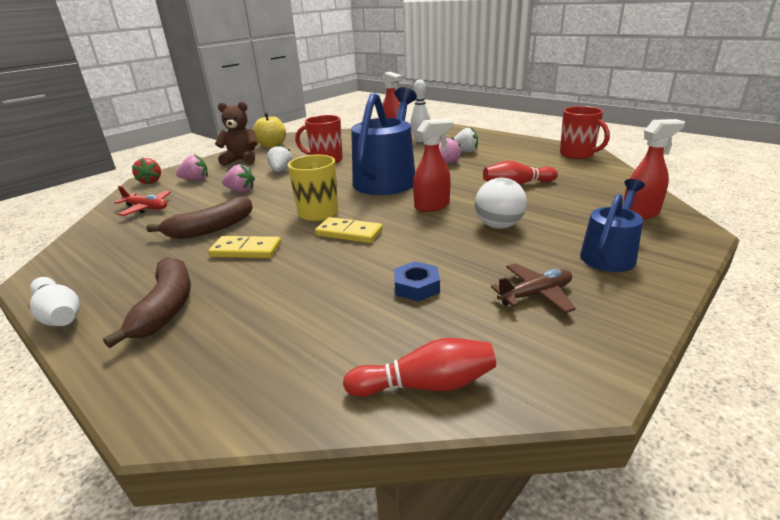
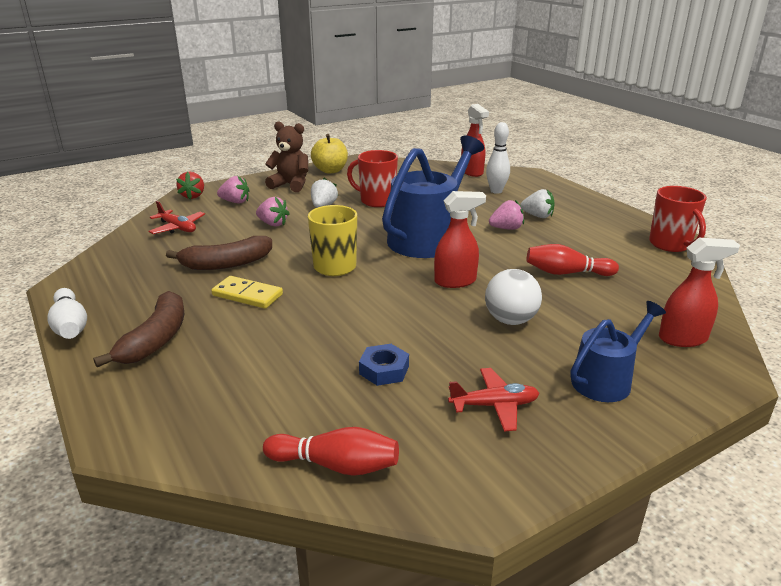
camera: 15 degrees right, 0 degrees up
(349, 233) = (353, 296): yellow domino -> none
(535, 294) = (494, 405): brown plane -> red plane

